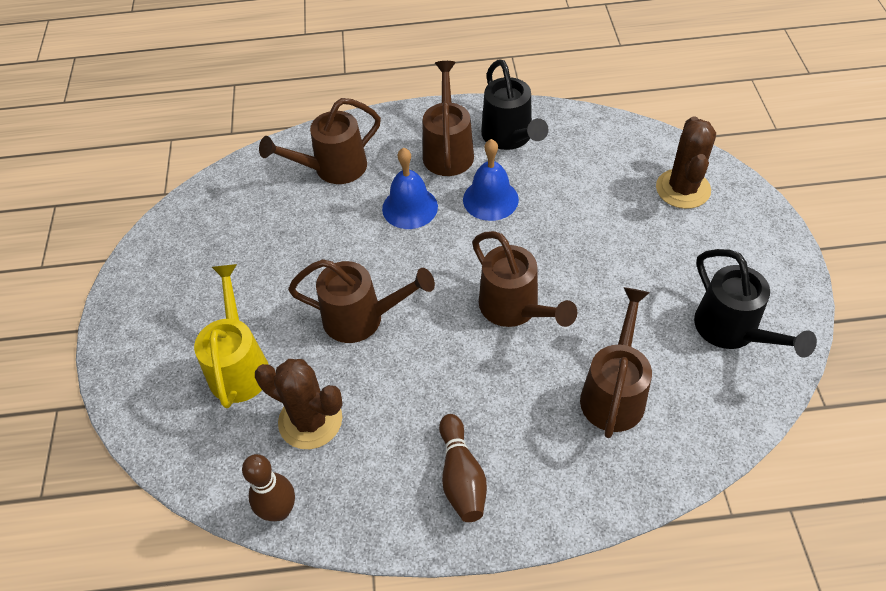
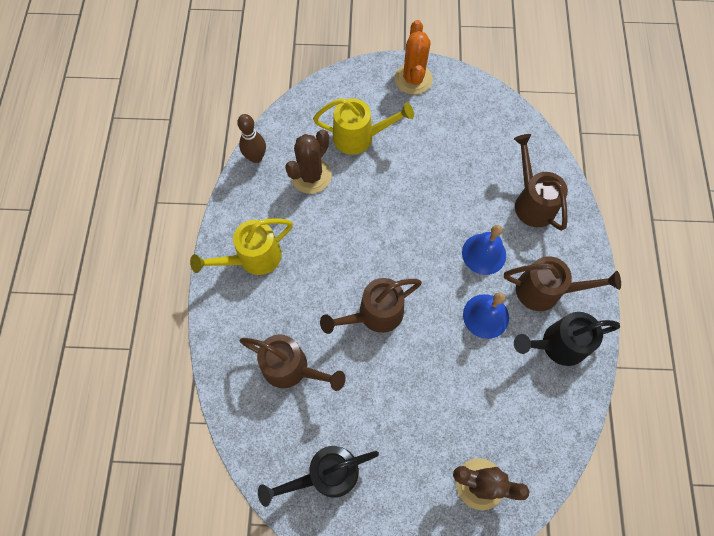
camera: 95 degrees right, 15 degrees up
(136, 310) = (413, 79): none -> orange cactus
(362, 318) = (383, 211): brown watering can -> none
(461, 477) = (253, 258): brown bowling pin -> yellow watering can

